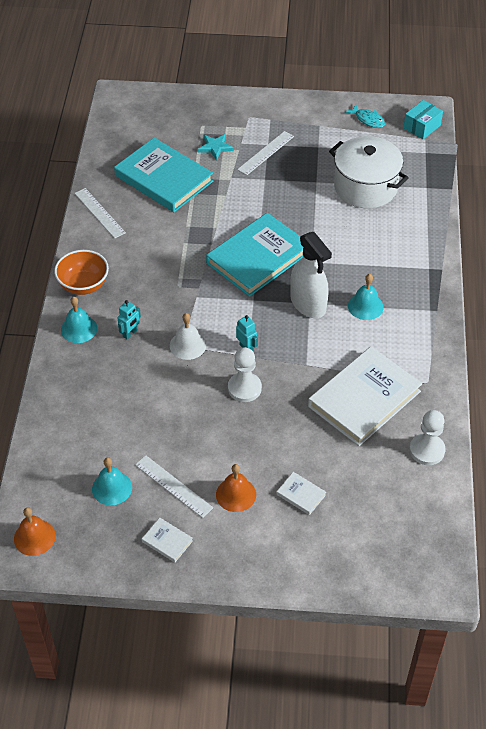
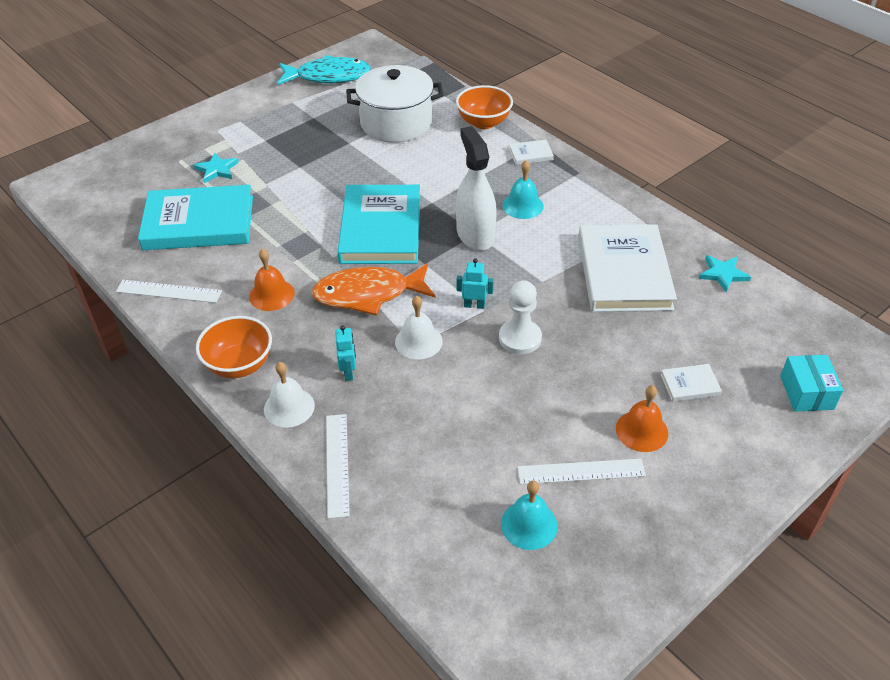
camera: 45 degrees left, 5 degrees down
(34, 537) = (522, 646): orange bell -> orange bell (271, 295)
(79, 329) = (289, 407): turquoise bell -> white bell
(167, 541) = (647, 526): white book -> white book (531, 154)
(197, 295) = (368, 294): none -> orange fish
(265, 153) = (272, 147): white ruler -> white ruler (337, 464)
(308, 304) = (475, 235): white spray bottle -> white spray bottle turned 120 degrees counterclockwise
(368, 120) = (328, 76): turquoise fish -> turquoise fish, size x1.92
(422, 126) = (379, 58): turquoise box -> turquoise box (806, 392)
(425, 227) = (483, 122): none -> orange bowl
(427, 450) = (723, 274): white pawn -> turquoise star

